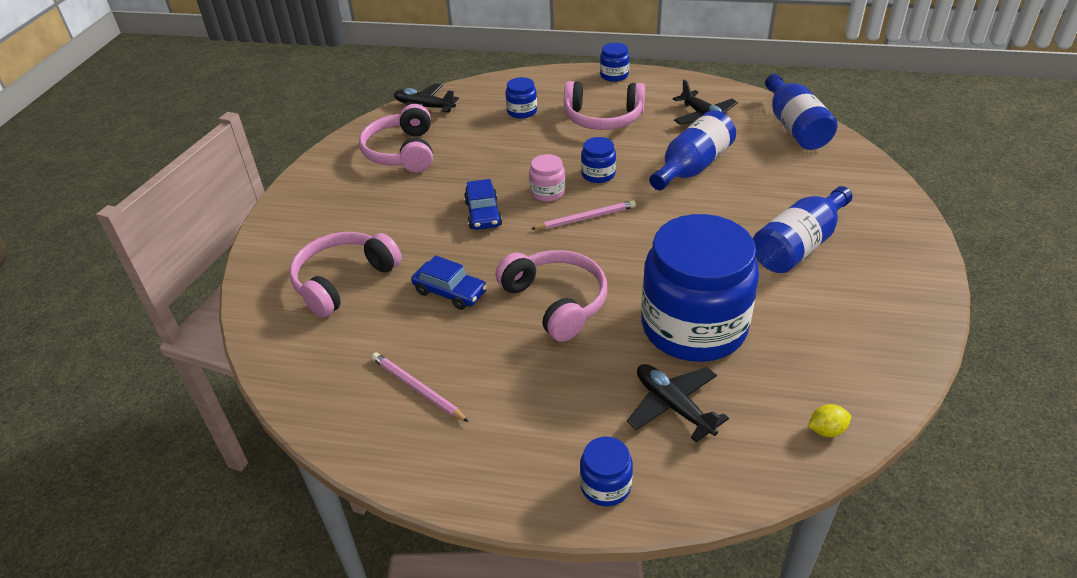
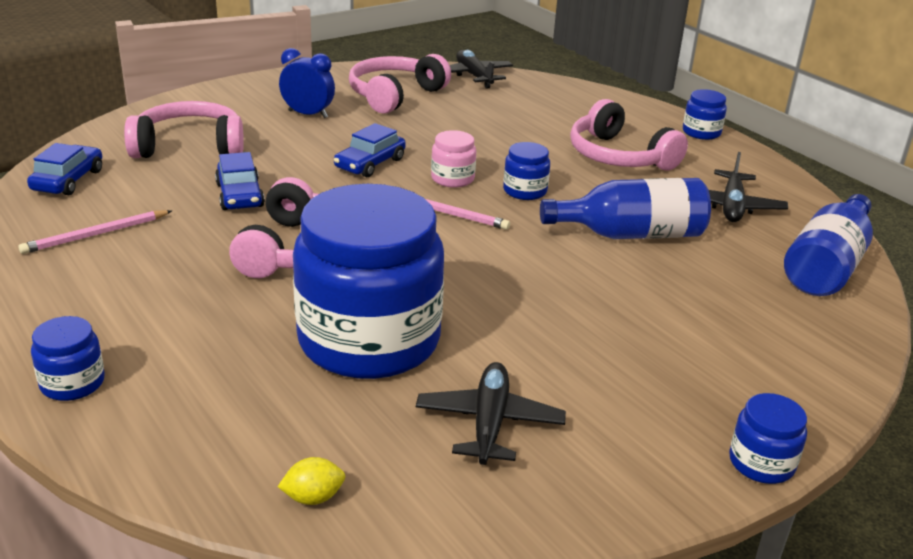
camera: 40 degrees right, 10 degrees down
(311, 367) = (68, 180): none -> blue car
(374, 202) = (308, 114): none -> blue clock
(417, 389) = (96, 235): pink pencil -> pink pencil turned 120 degrees counterclockwise
(522, 111) = (551, 116): blue jar -> blue jar (761, 463)
(673, 406) = (230, 377): black plane -> black plane (489, 423)
(798, 246) = (610, 354): blue bottle -> none
(826, 430) = (313, 497): yellow lemon -> yellow lemon turned 45 degrees counterclockwise

